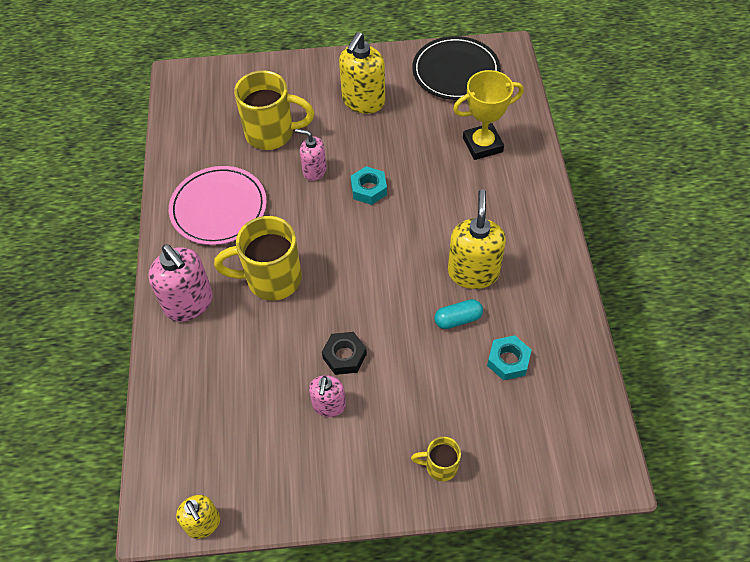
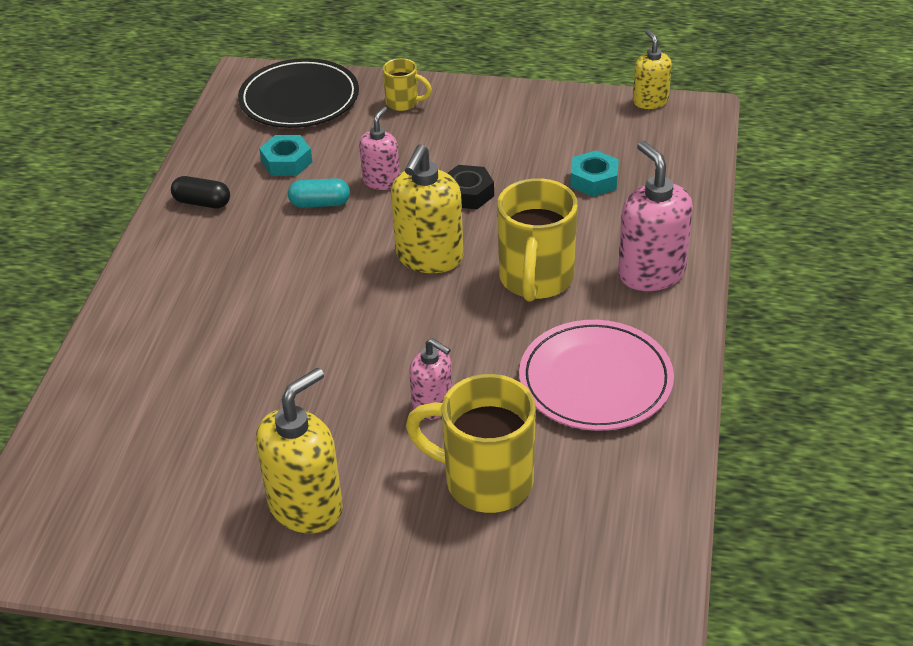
camera: 165 degrees left, 15 degrees down
(271, 279) = (536, 280): yellow mug -> yellow mug turned 90 degrees clockwise
(329, 405) = (500, 158): pink soap dispenser -> pink soap dispenser (381, 181)
(369, 189) = (360, 363): turquoise nut -> turquoise nut (594, 180)
(456, 71) = (114, 529): black plate -> black plate (299, 99)
(473, 272) = (273, 243): yellow soap dispenser -> yellow soap dispenser (429, 257)
(482, 145) = (156, 393): yellow trophy -> none
(550, 300) = (202, 203): none -> black capsule

